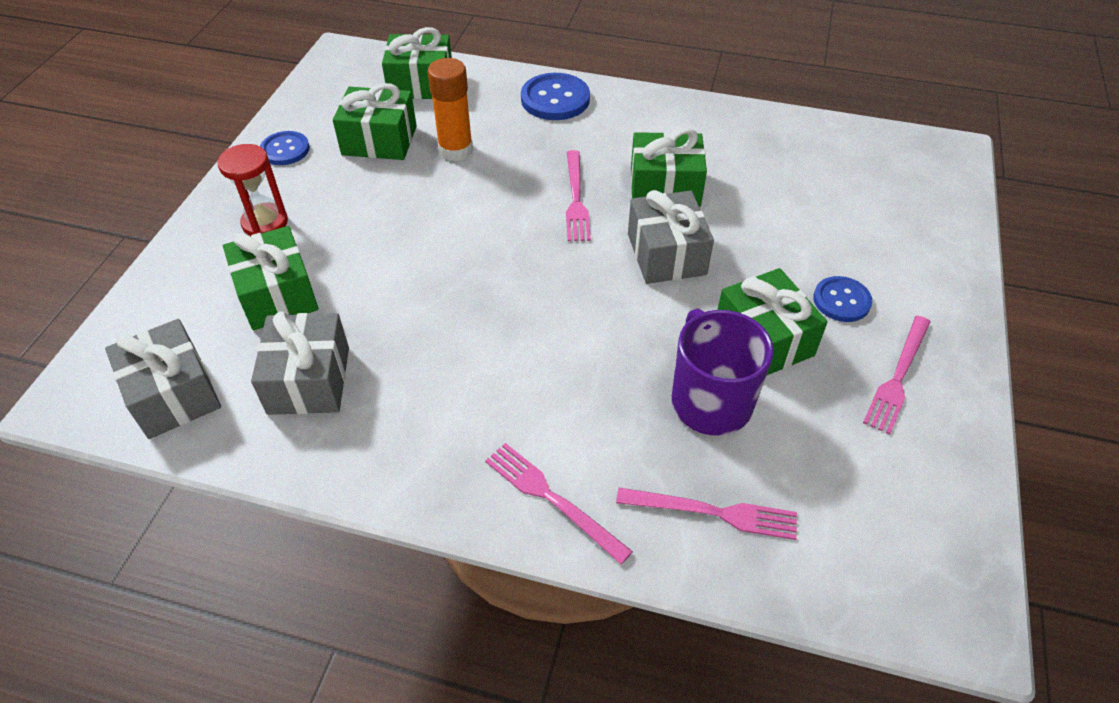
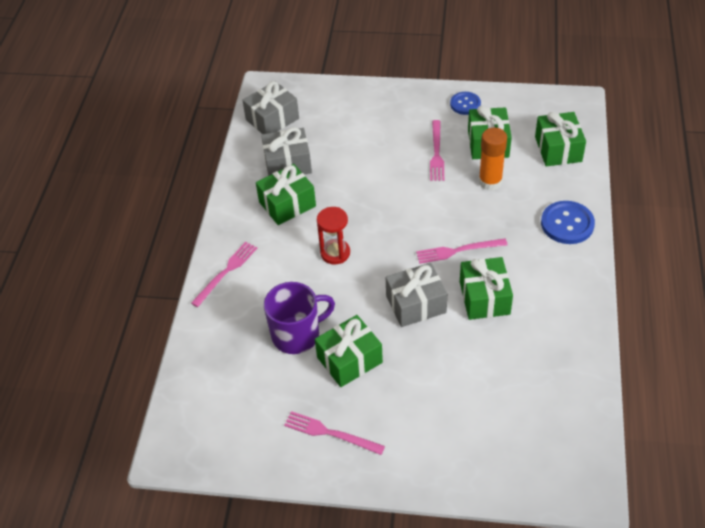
camera: 85 degrees right, 0 degrees up
(265, 223) = (398, 115): red hourglass -> red hourglass (335, 253)
(277, 295) = (344, 136): green gift -> green gift (287, 204)
(713, 512) = (223, 340): pink fork -> pink fork (436, 153)
(841, 300) = (392, 404): blue button -> none

